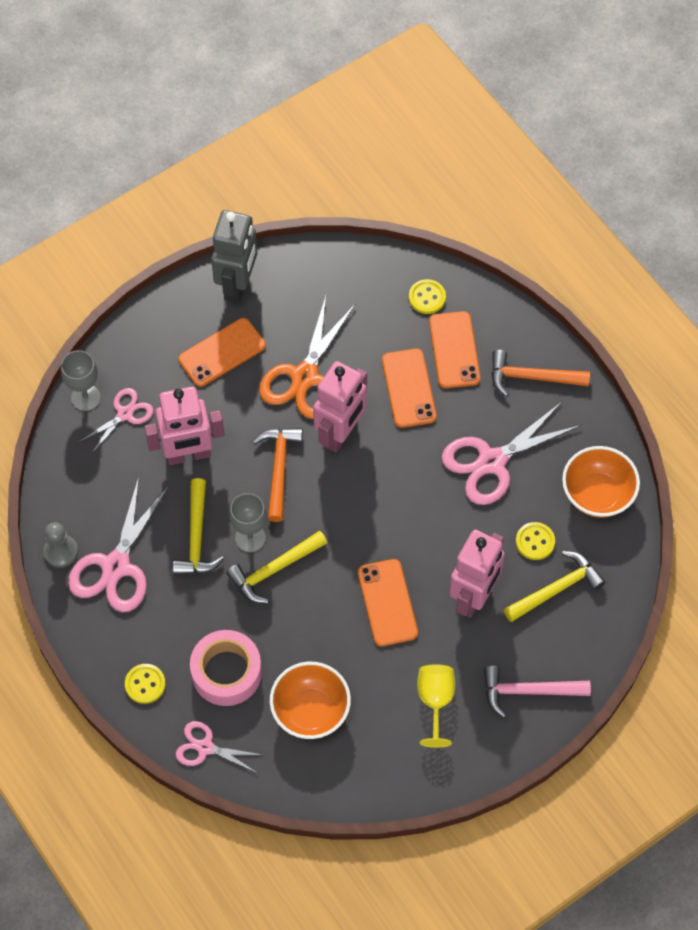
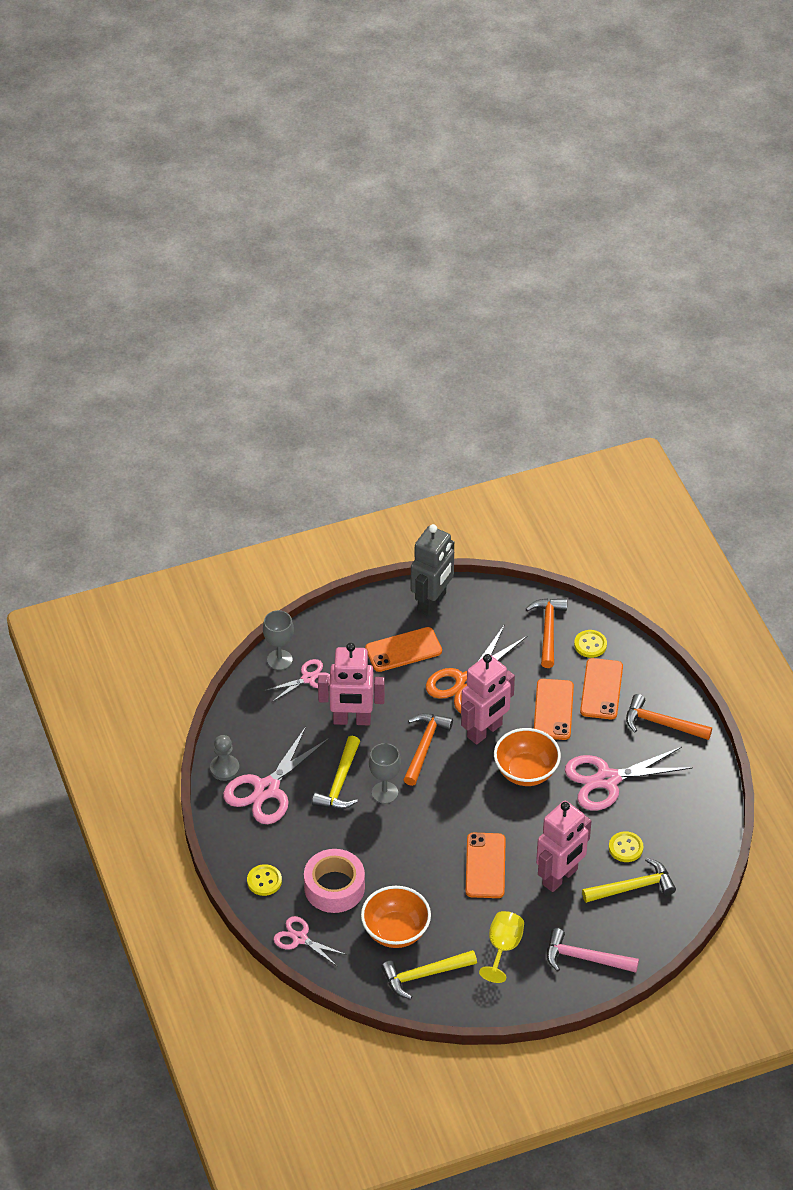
camera: 15 degrees right, 15 degrees down
(274, 570) = (397, 820): yellow hammer -> yellow hammer (424, 975)
(376, 290) = (548, 630): none -> orange hammer
(597, 494) = (691, 824): orange bowl -> orange bowl (526, 772)

